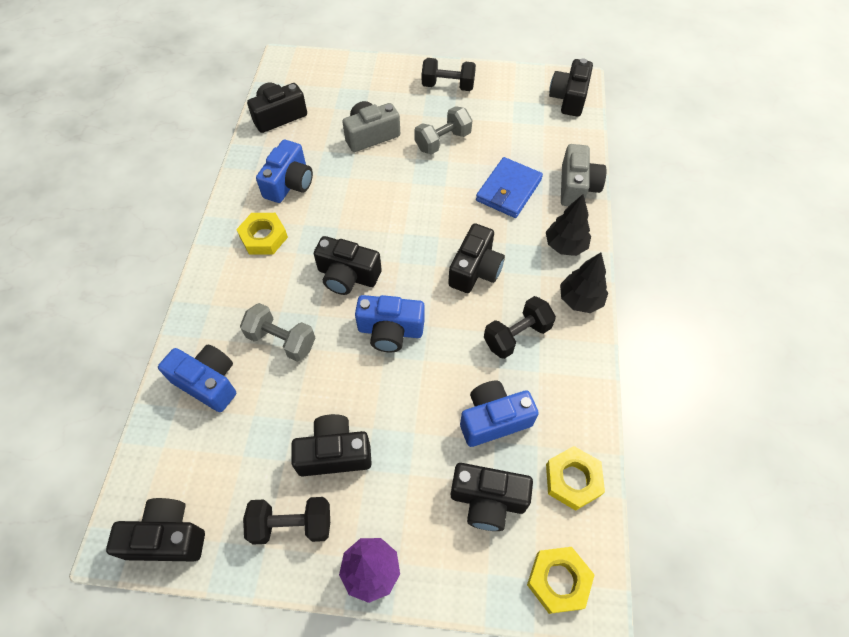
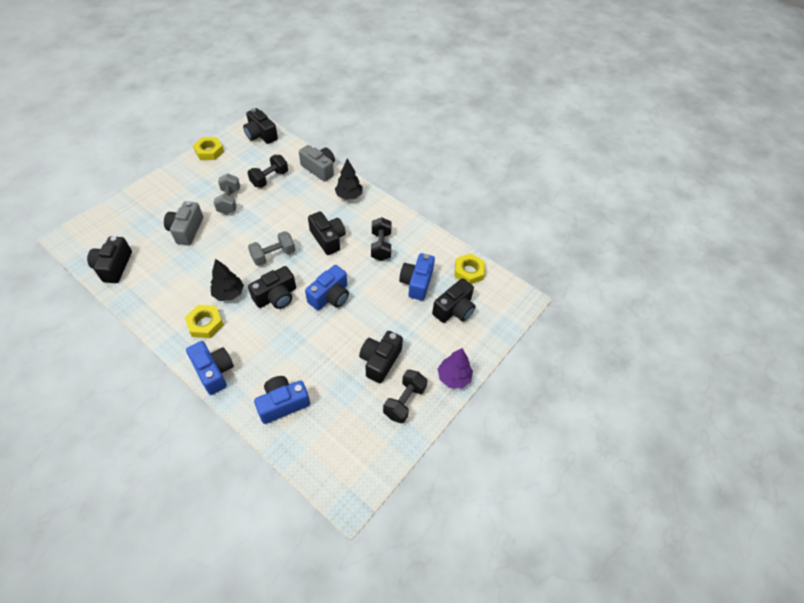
camera: 60 degrees left, 5 degrees down
(167, 537) = (365, 470): black camera -> none
(282, 340) = (289, 351): grey dumbbell -> grey dumbbell (273, 255)
(289, 183) = (177, 289): blue camera -> blue camera (214, 371)
(448, 86) = (191, 175): black dumbbell -> black dumbbell (269, 178)
(508, 190) = (293, 195): blue wallet -> none
(558, 580) = (508, 305): yellow nut -> yellow nut (209, 151)
(580, 300) = (384, 210): black tree -> black tree (229, 293)

